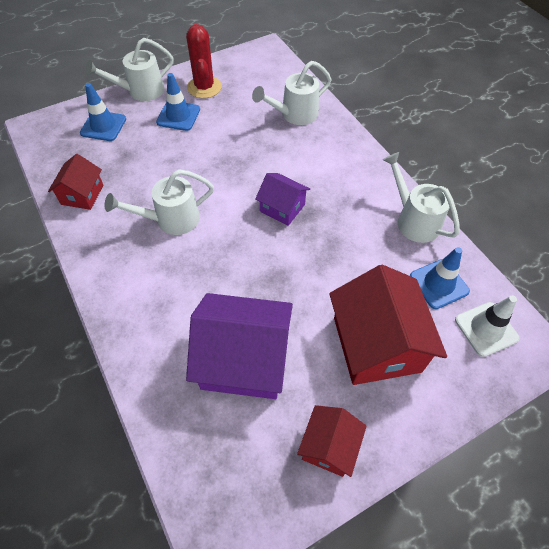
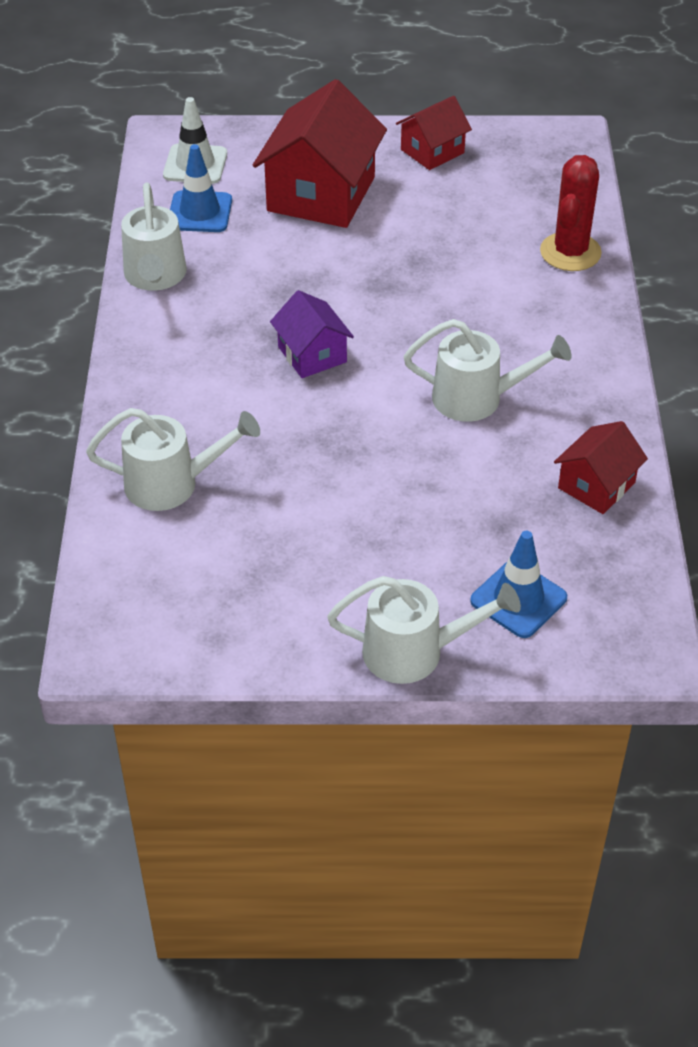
camera: 150 degrees left, 10 degrees down
(178, 116) = (373, 564): blue traffic cone -> none
(204, 87) = (288, 608): red cactus -> red cactus (570, 252)
(244, 360) = (472, 231): purple house -> none

